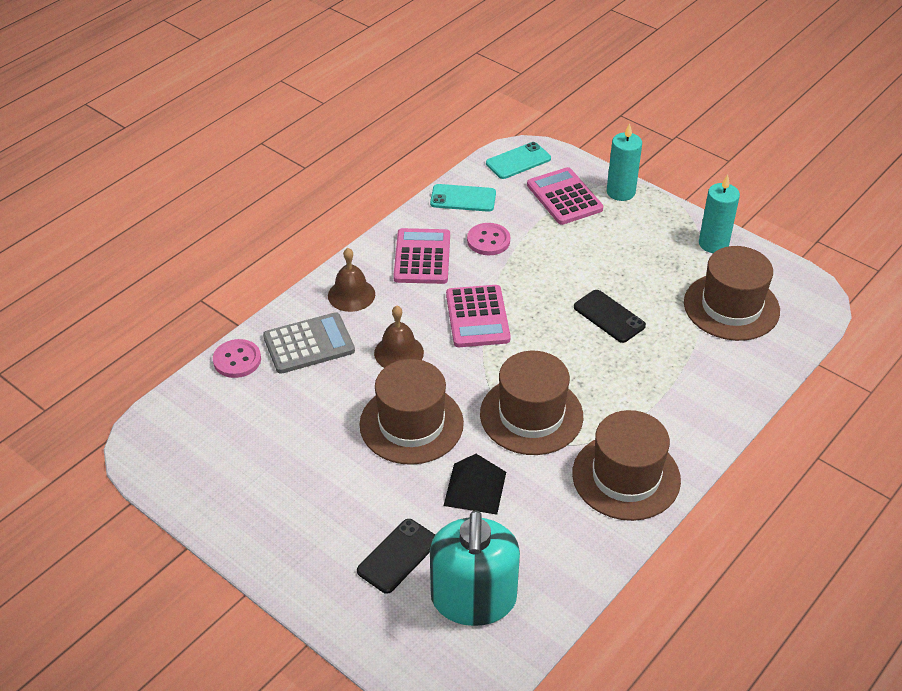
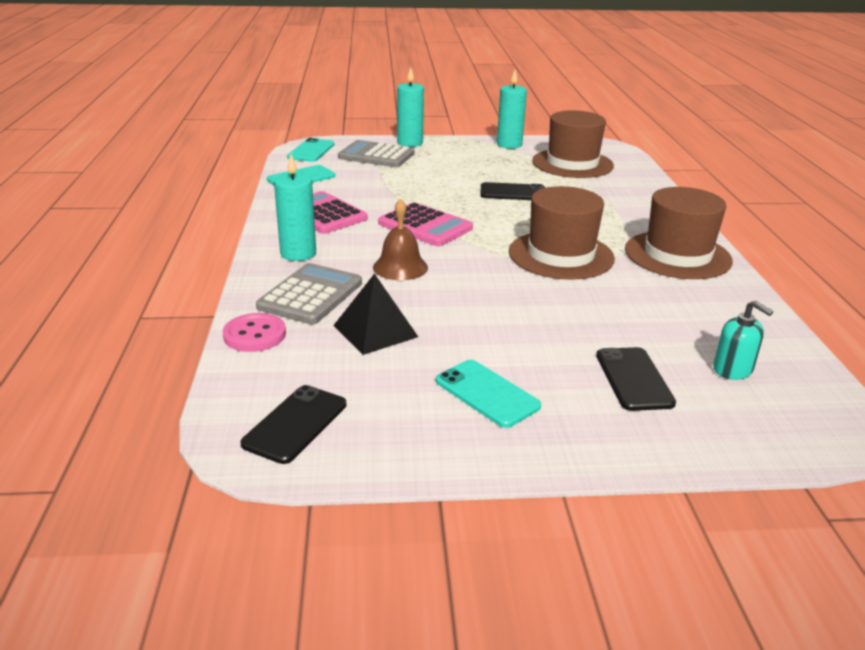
camera: 45 degrees left, 15 degrees down
(179, 446) = (295, 424): none -> black phone
(298, 500) = (487, 393): none -> turquoise phone
(351, 295) = (298, 253): brown bell -> turquoise candle
(411, 424) = (487, 299): brown hat -> none
(473, 599) = (733, 369): turquoise soap dispenser -> turquoise soap dispenser, size x0.46
(475, 488) = (604, 309): black pyramid -> black pyramid (375, 331)
(488, 240) = (360, 190): pink button -> none
(564, 197) = (376, 155): pink calculator -> grey calculator

